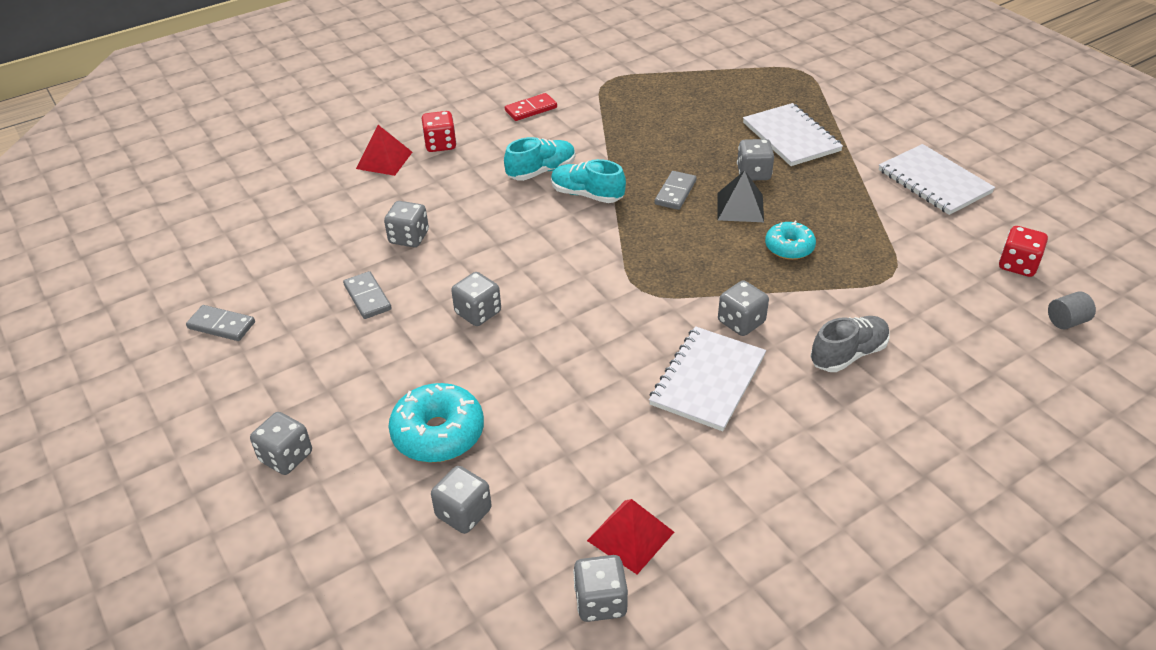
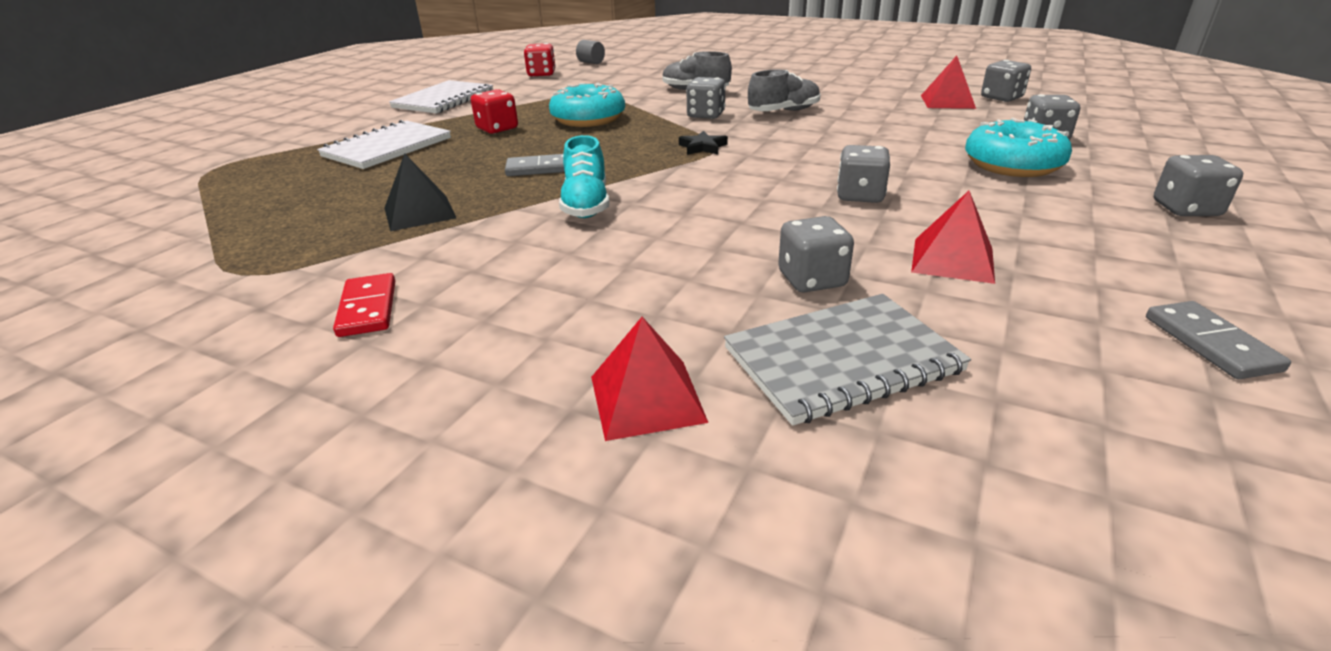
camera: 120 degrees left, 10 degrees down
(346, 214) = (842, 360): none -> grey notebook
(367, 297) = (952, 260): grey domino -> red pyramid
(440, 144) = (543, 355): red dice -> red dice (497, 129)
(531, 109) = (367, 308): red domino -> red domino turned 45 degrees clockwise
(541, 171) = (557, 244): turquoise shoe -> none
(649, 283) = (702, 147): none -> black star
(707, 380) = (784, 111): white notebook -> grey shoe
(740, 207) = (541, 142): black pyramid -> black pyramid (419, 212)
(753, 173) = (474, 148): grey dice -> none
(789, 247) = (588, 119): turquoise donut -> turquoise donut, size x1.58

